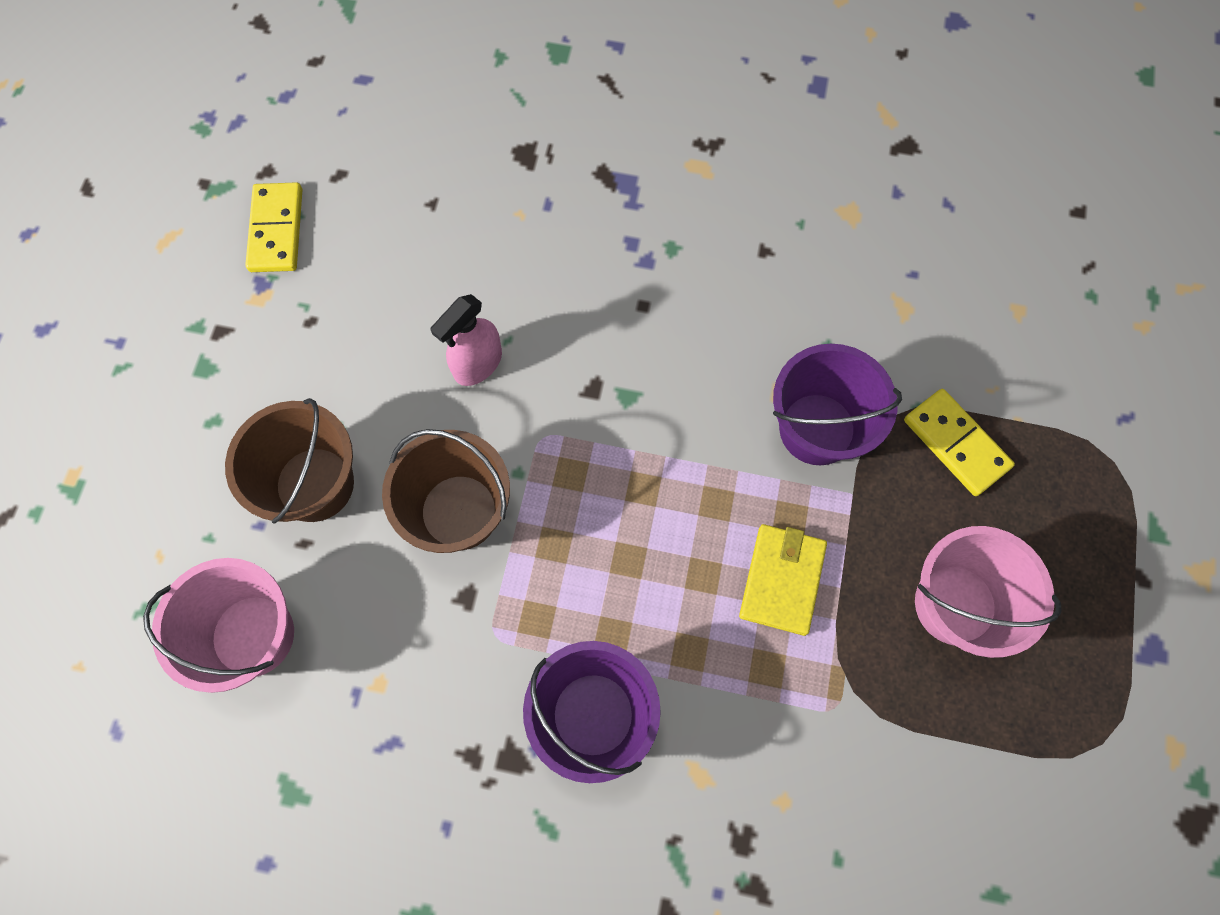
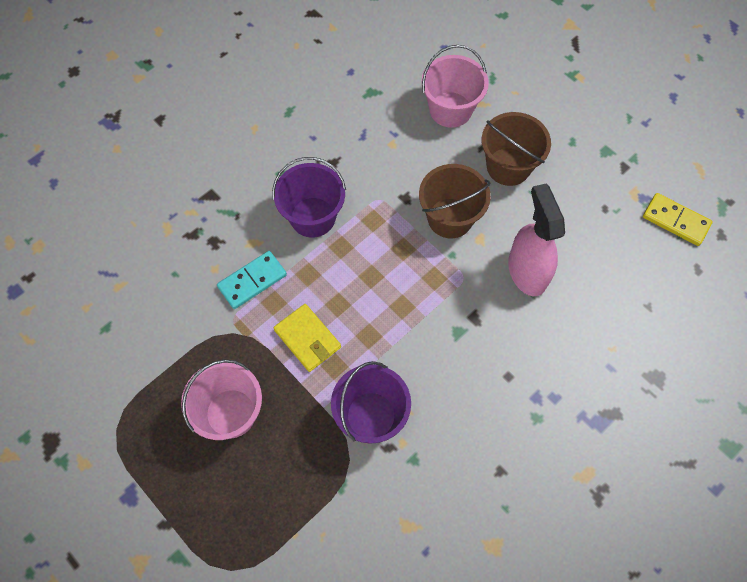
camera: 125 degrees right, 5 degrees down
(477, 364) = (527, 271): pink spray bottle -> pink spray bottle, size x1.57
(759, 726) = (252, 281): none -> turquoise domino
(955, 444) = (308, 486): yellow domino -> none

